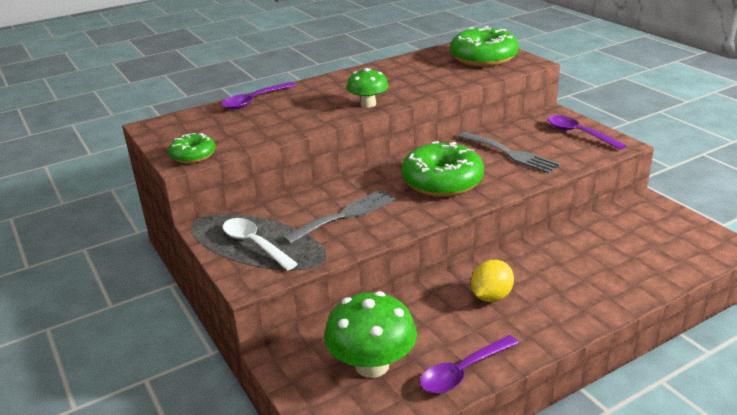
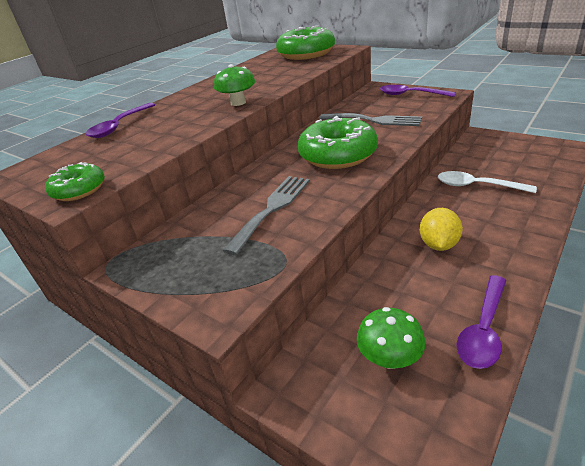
camera: 20 degrees left, 5 degrees up
(254, 244) = (195, 268): white spoon -> white spoon (476, 186)
(372, 365) = (389, 358): green mushroom -> green mushroom, size x0.62

